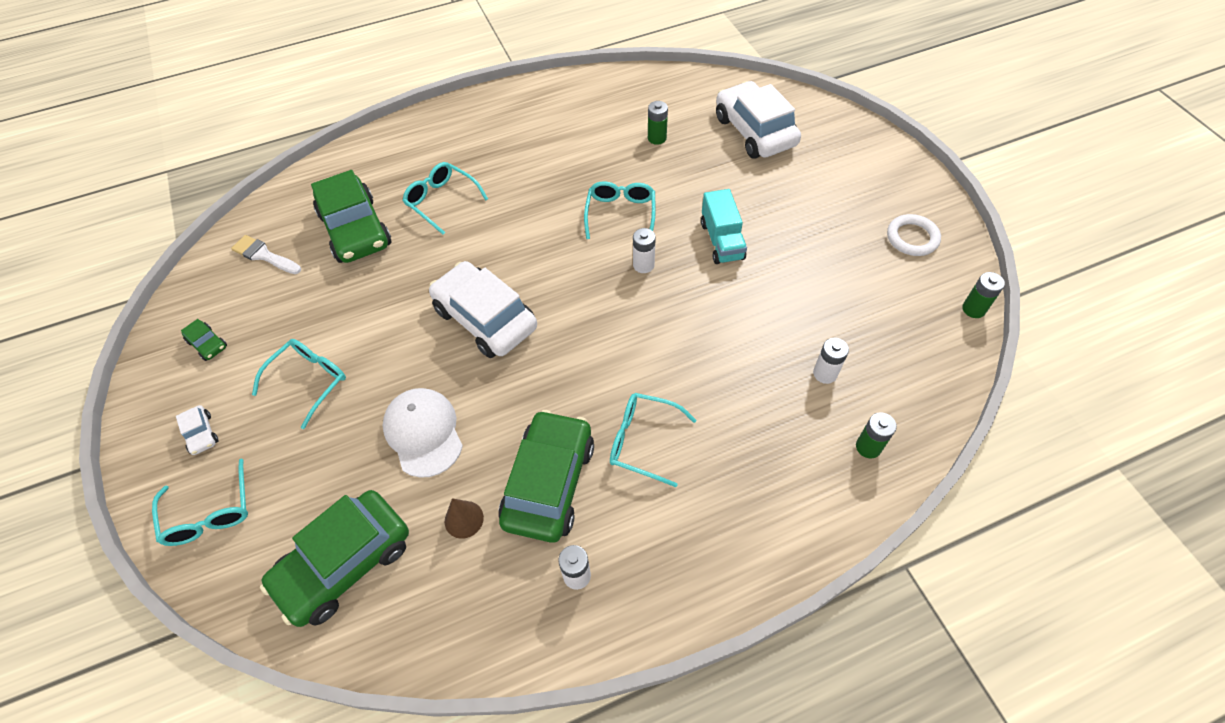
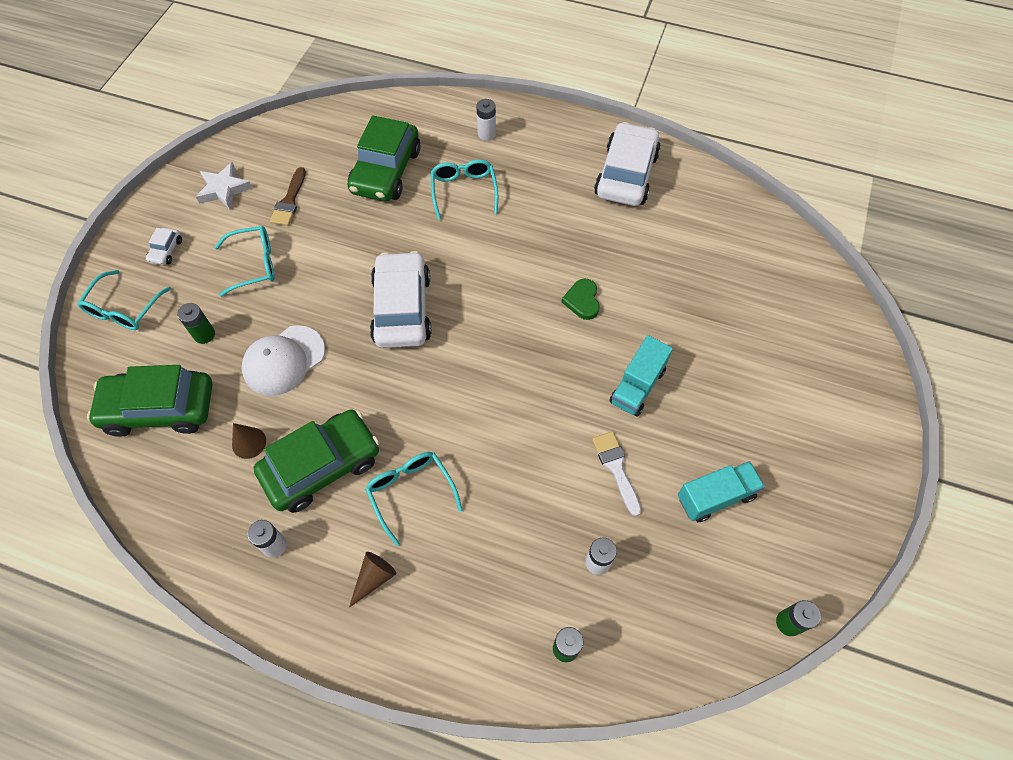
camera: 40 degrees right, 5 degrees up
(208, 344) = (224, 189): green car -> white star
(264, 255) = (313, 148): white brush -> white brush (616, 468)
(287, 310) = (289, 201): none -> brown brush
(423, 433) = (283, 360): white cap -> white cap turned 150 degrees counterclockwise
(621, 214) = (582, 301): turquoise glasses -> green heart
(643, 265) = (554, 357): white battery -> white battery (486, 134)
(657, 138) = (681, 256): green battery -> green battery (204, 334)
(684, 525) = (374, 578): none -> brown cone
(754, 131) = (773, 311): white car -> white car (626, 175)
(849, 270) = (715, 497): none -> turquoise truck
(912, 238) = (807, 516): white ring -> none

